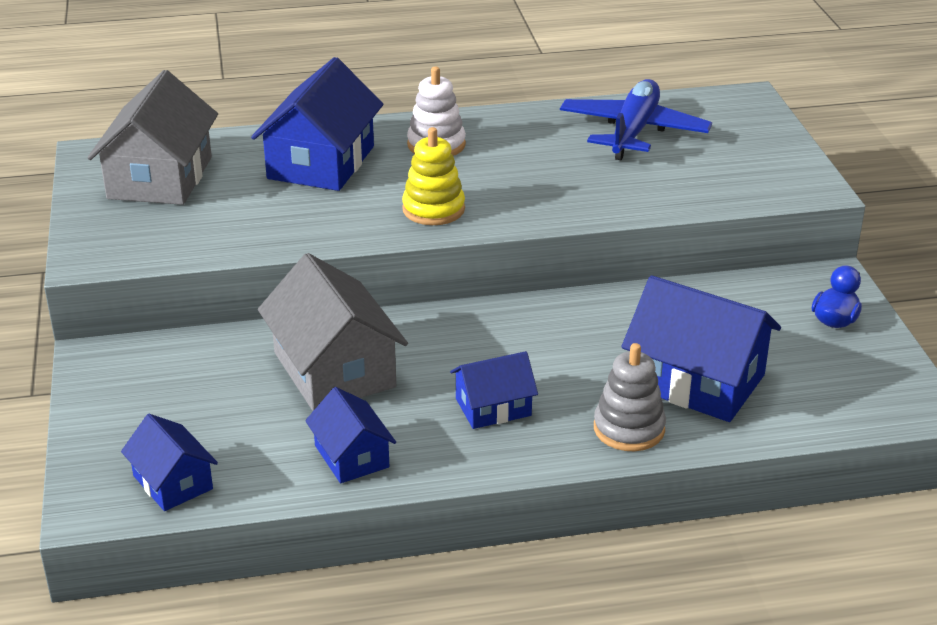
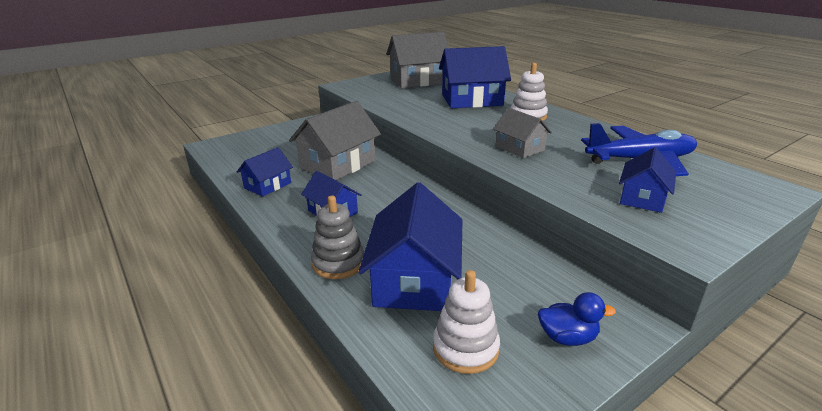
camera: 65 degrees right, 5 degrees down
(173, 482) = (232, 154): blue house -> blue house (642, 198)
(433, 209) = (460, 129): yellow stacking toy -> none
(537, 189) = (519, 148): none -> grey house
(821, 382) = (465, 348): none -> white stacking toy

